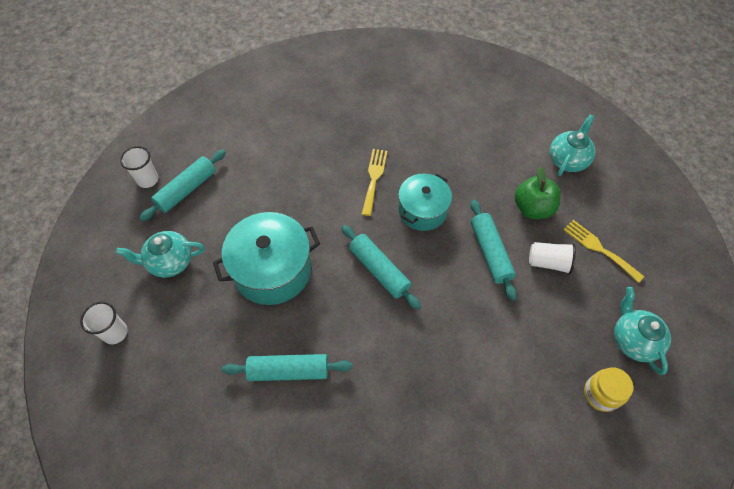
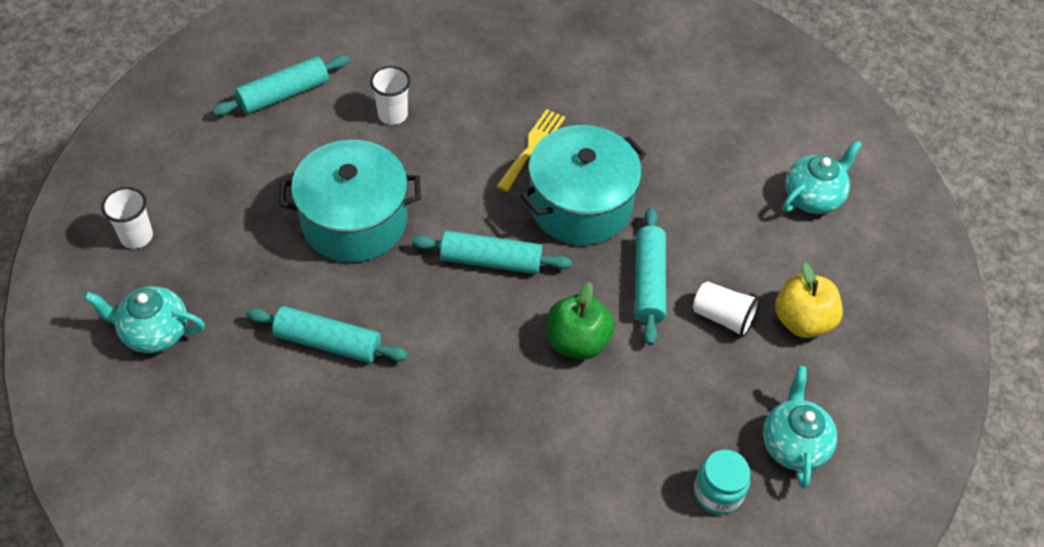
camera: 15 degrees right, 5 degrees down
(148, 180) = (239, 69): white cup -> white cup (392, 115)
(170, 262) = (231, 175): turquoise teapot -> turquoise teapot (154, 332)
(379, 270) = (491, 261): turquoise rolling pin -> turquoise rolling pin turned 60 degrees counterclockwise
(422, 210) = (580, 205): turquoise pot -> turquoise pot, size x1.51
(532, 208) = (733, 244): green apple -> green apple (577, 341)
(599, 249) = (802, 321): yellow fork -> yellow apple
(601, 394) = (717, 492): yellow jar -> turquoise jar

